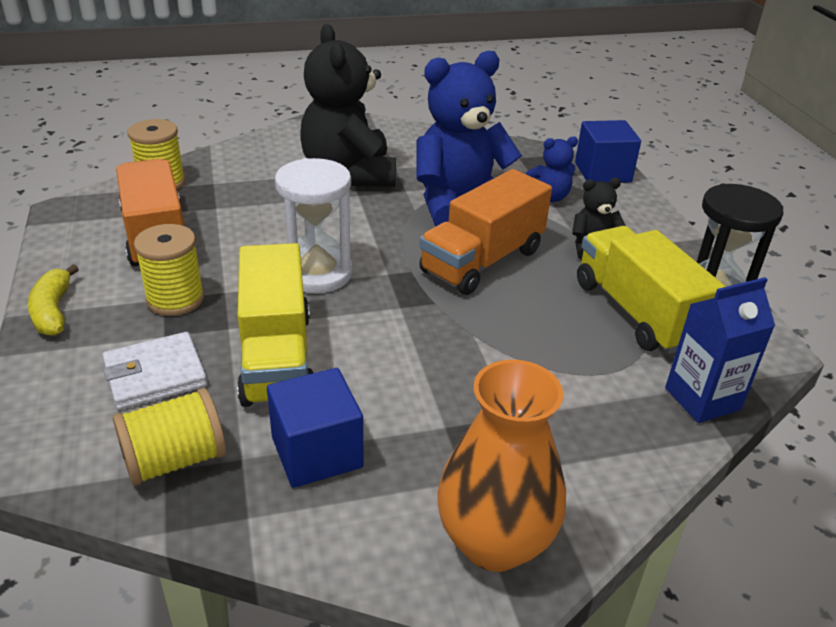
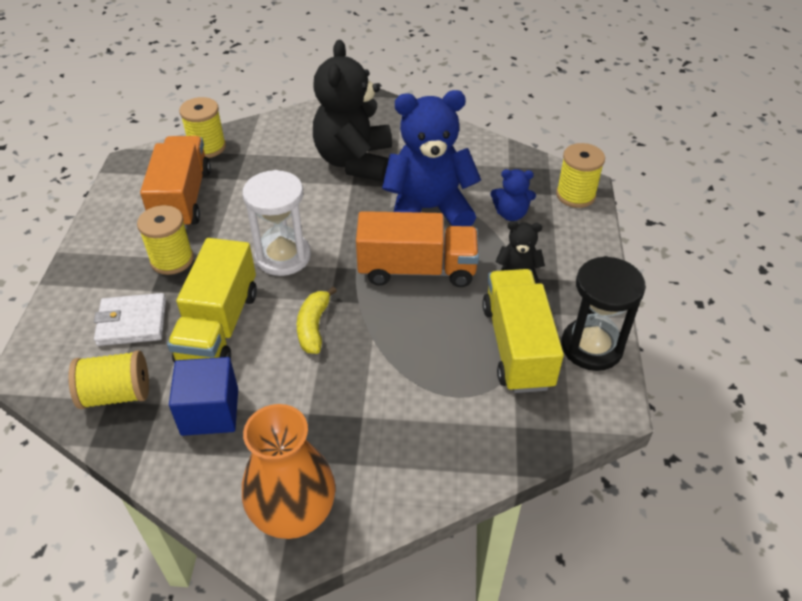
camera: 20 degrees right, 10 degrees up
(53, 311) = (88, 253): yellow banana -> yellow banana (314, 327)
(482, 261) = (417, 270): orange truck -> orange truck turned 150 degrees counterclockwise
(602, 172) = (575, 195): blue cube -> yellow spool
(702, 399) = (521, 438): blue carton -> none

